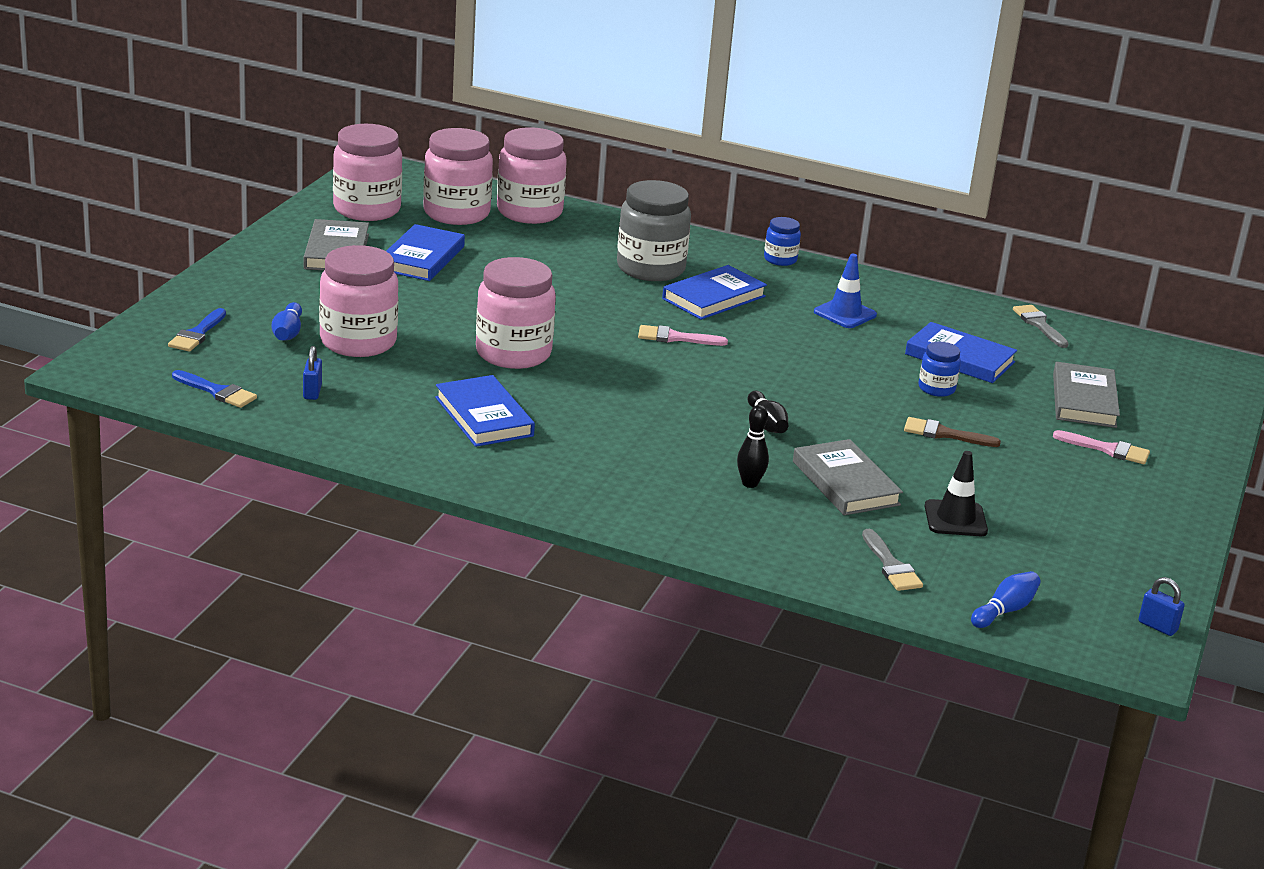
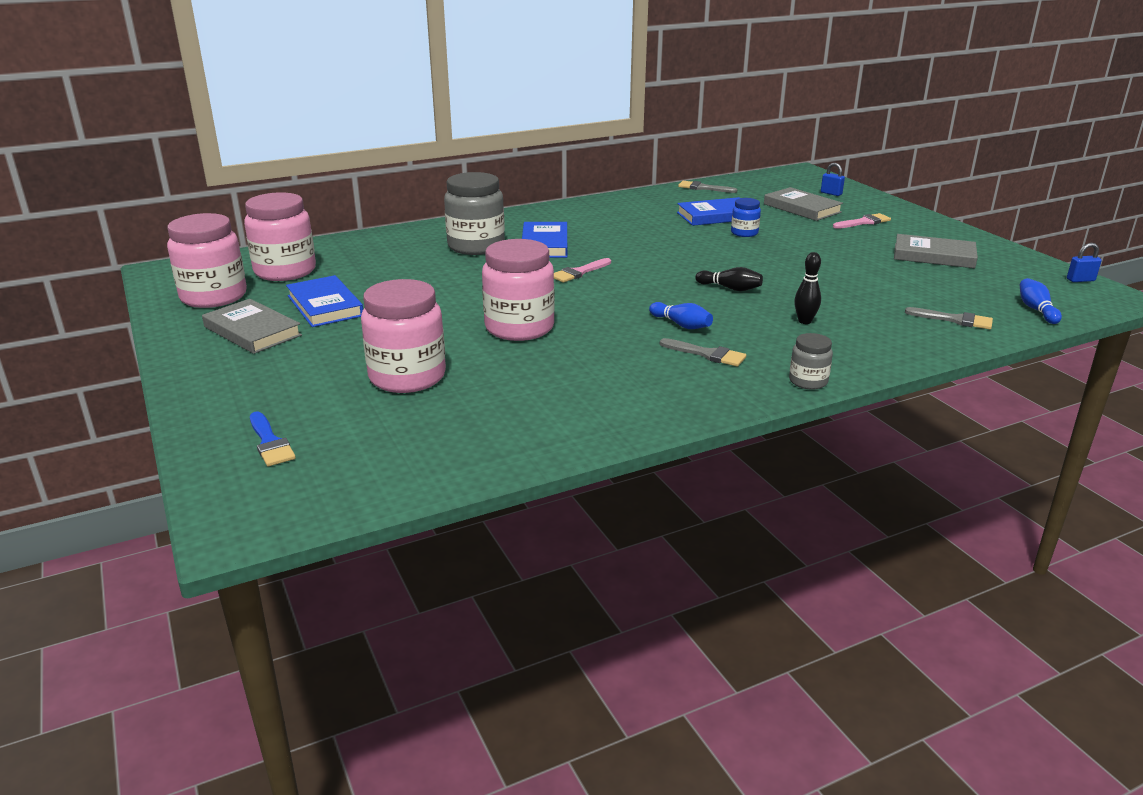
camera: 45 degrees left, 0 degrees up
(217, 392) = (387, 473): blue brush -> none
(288, 333) = (342, 400): blue bowling pin -> blue bowling pin (681, 325)
(312, 392) = (457, 428): blue padlock -> blue padlock (831, 193)
(484, 417) = (598, 373): blue book -> none
(529, 212) = (332, 250): pink jar -> none
(597, 455) = (707, 354): none -> grey brush
(616, 518) = (808, 381): none -> grey jar
(780, 259) = (527, 212): blue jar -> none
(845, 313) = (621, 221): blue traffic cone -> none
(845, 483) = (834, 295): grey book -> grey book (933, 256)
(944, 434) = (801, 250): brown brush -> none
(955, 519) = (909, 283): black traffic cone -> none

